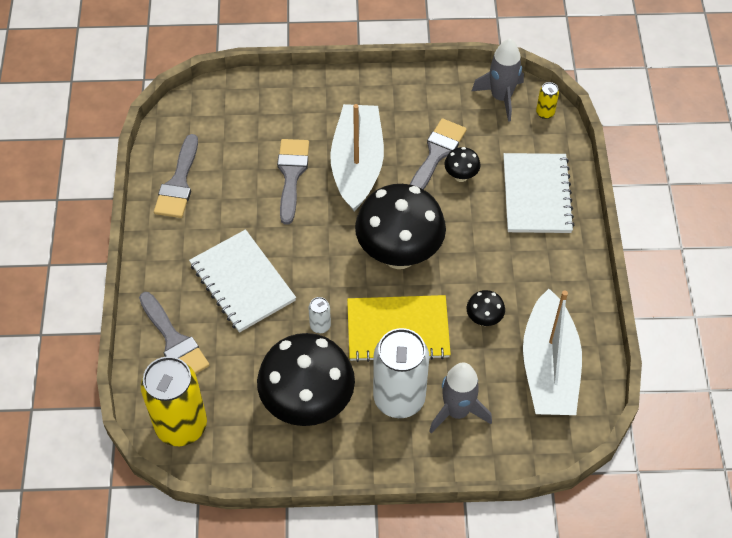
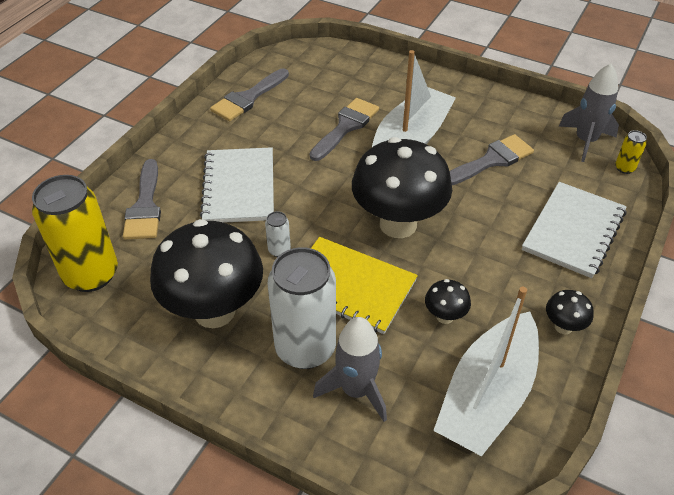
camera: 30 degrees right, 10 degrees down
(461, 176) = (504, 186): black mushroom -> black mushroom (563, 327)

